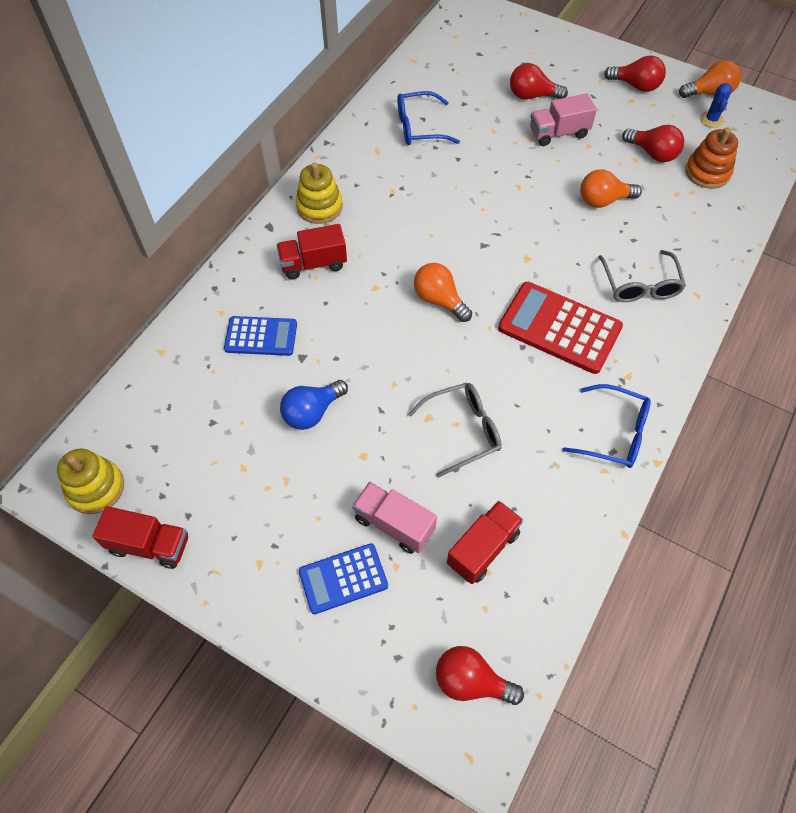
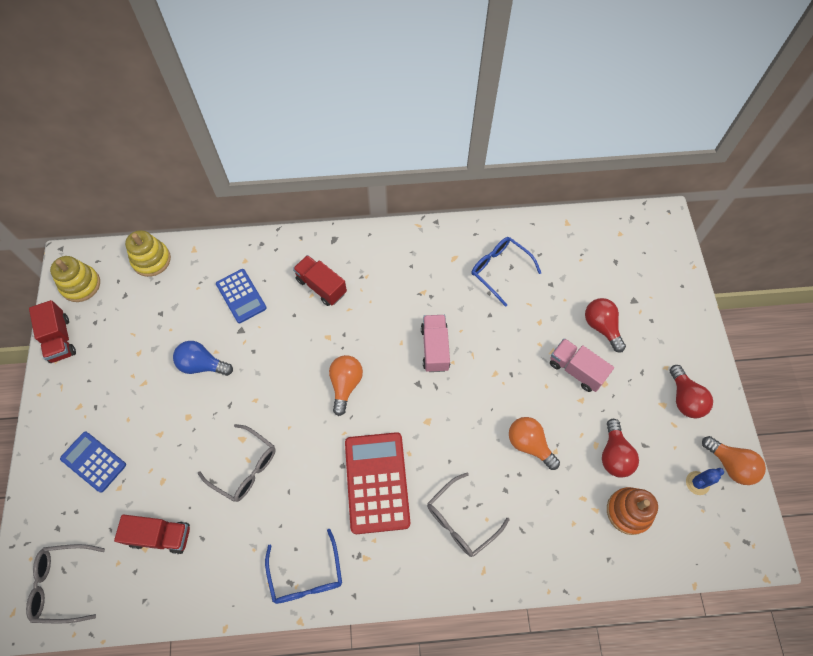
camera: 55 degrees right, 5 degrees up
(319, 206) = (373, 257): yellow stacking toy -> yellow stacking toy (151, 260)
(394, 524) = (148, 468): pink truck -> pink truck (435, 348)
(471, 681) = (62, 584): red light bulb -> grey glasses

